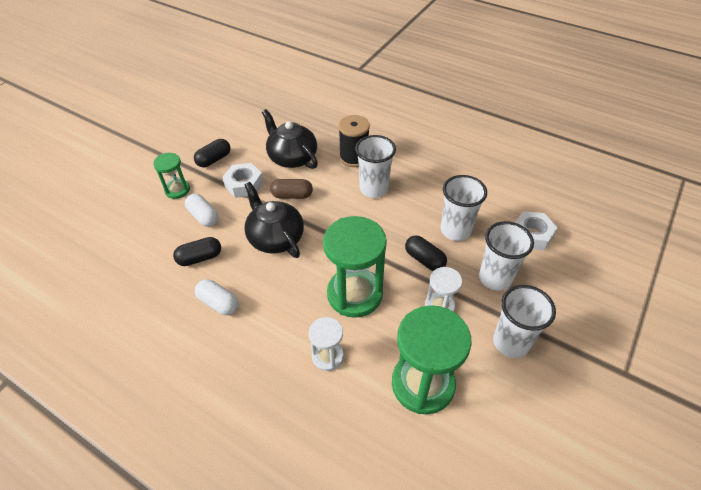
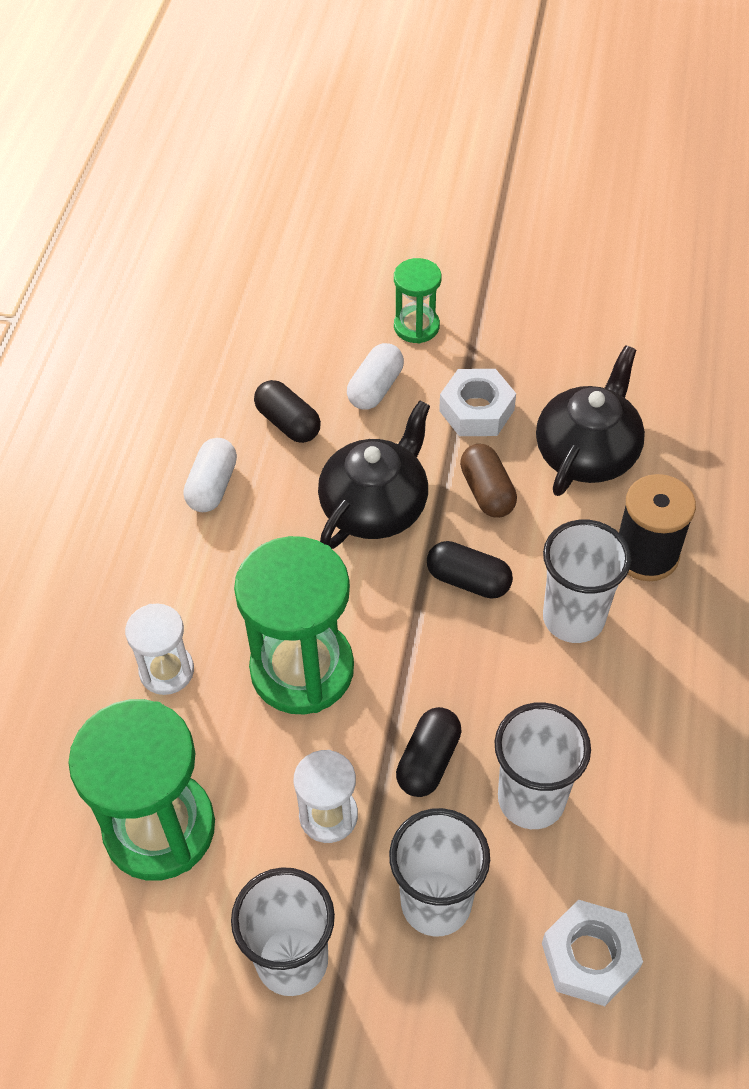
camera: 70 degrees right, 5 degrees up
(214, 159) = (515, 341): black capsule -> black capsule (468, 580)

